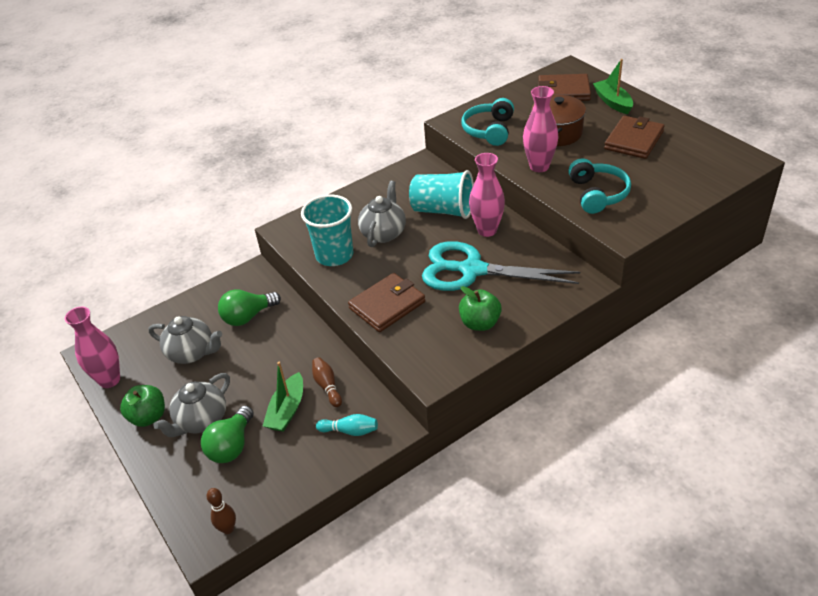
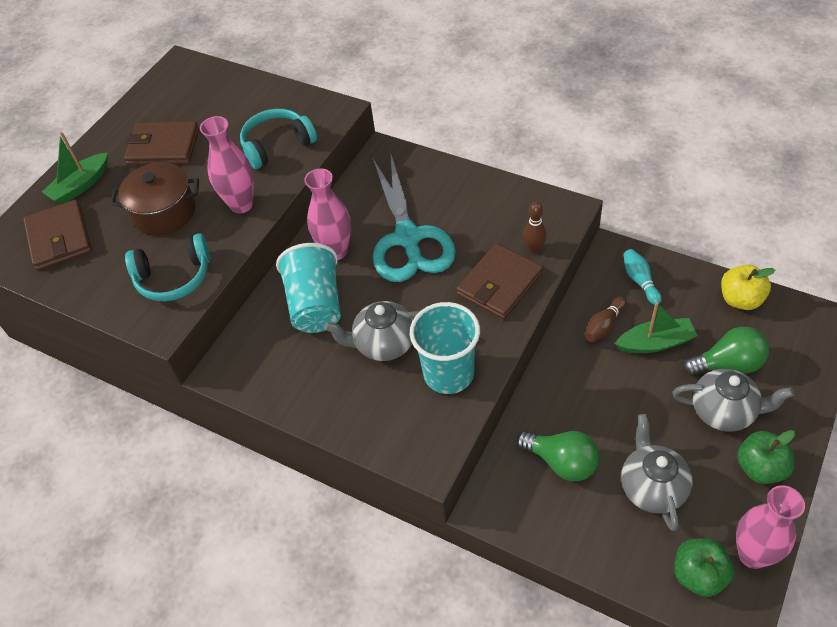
camera: 115 degrees left, 10 degrees up
(228, 529) = (801, 314): brown bowling pin -> brown bowling pin (534, 248)
(277, 492) = (740, 299): none -> yellow apple
(387, 305) = (499, 284): brown wallet -> brown wallet turned 75 degrees counterclockwise
(480, 323) = (480, 203): green apple -> green apple (698, 575)

